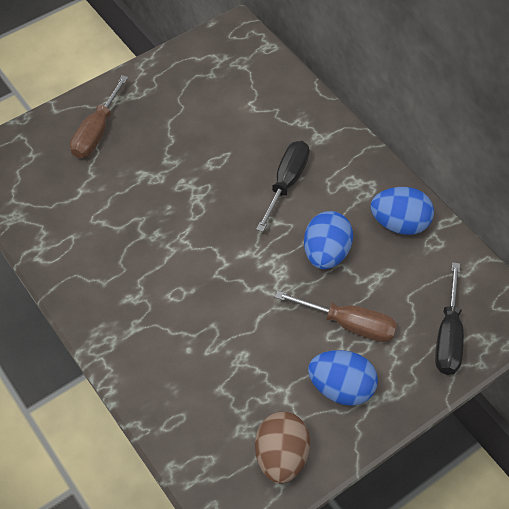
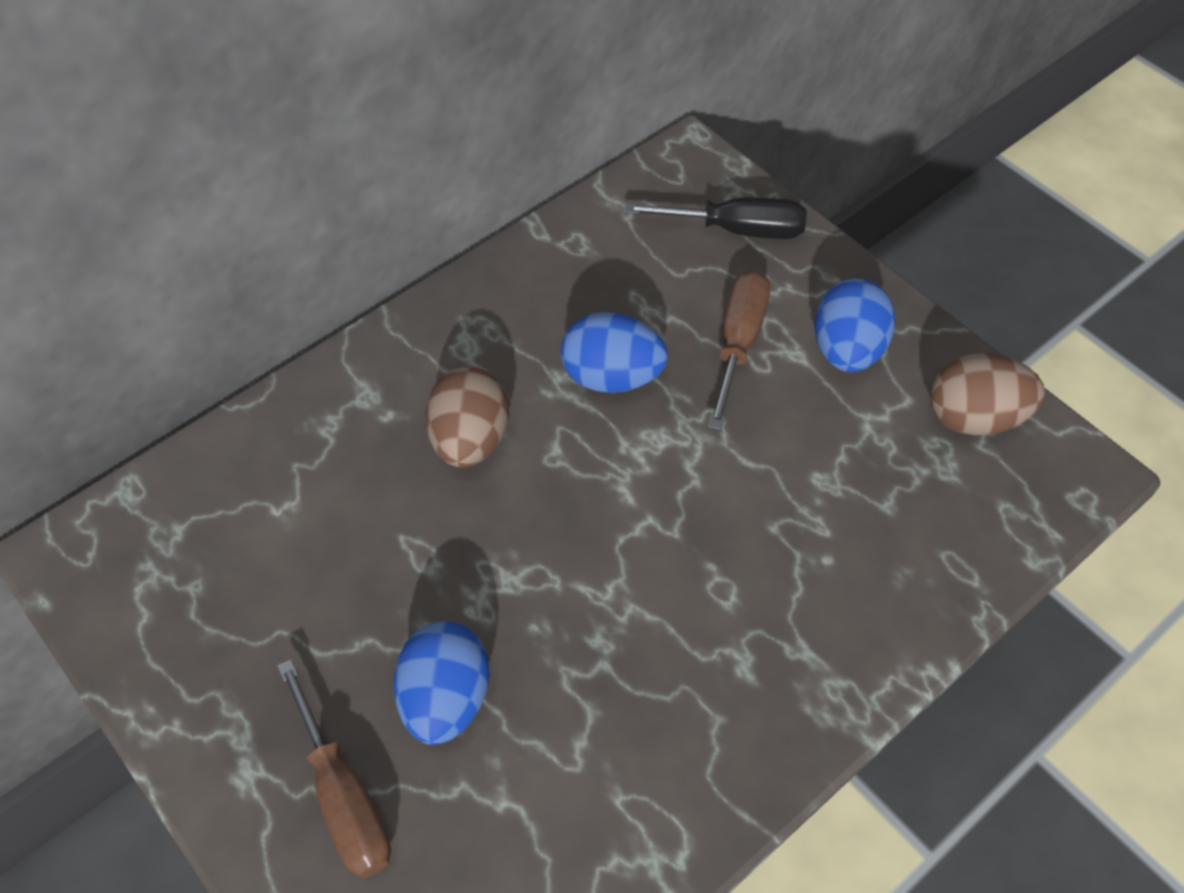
camera: 95 degrees left, 0 degrees up
(97, 132) = (343, 796): brown screwdriver -> brown screwdriver turned 45 degrees clockwise
(286, 183) = (470, 439): black screwdriver -> brown egg
(399, 223) = (545, 284): blue egg -> blue egg (445, 698)

